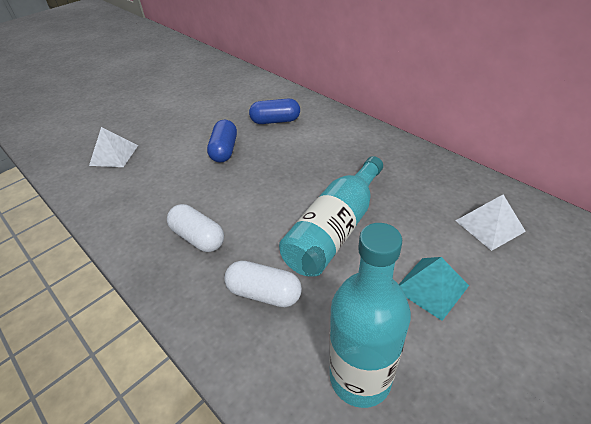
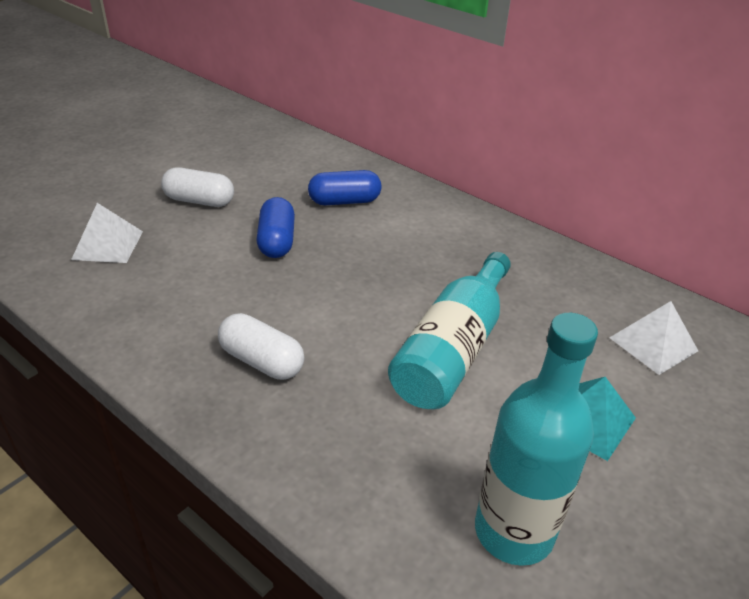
camera: 10 degrees left, 5 degrees down
(264, 293) = (369, 433): white capsule -> white capsule (199, 201)

